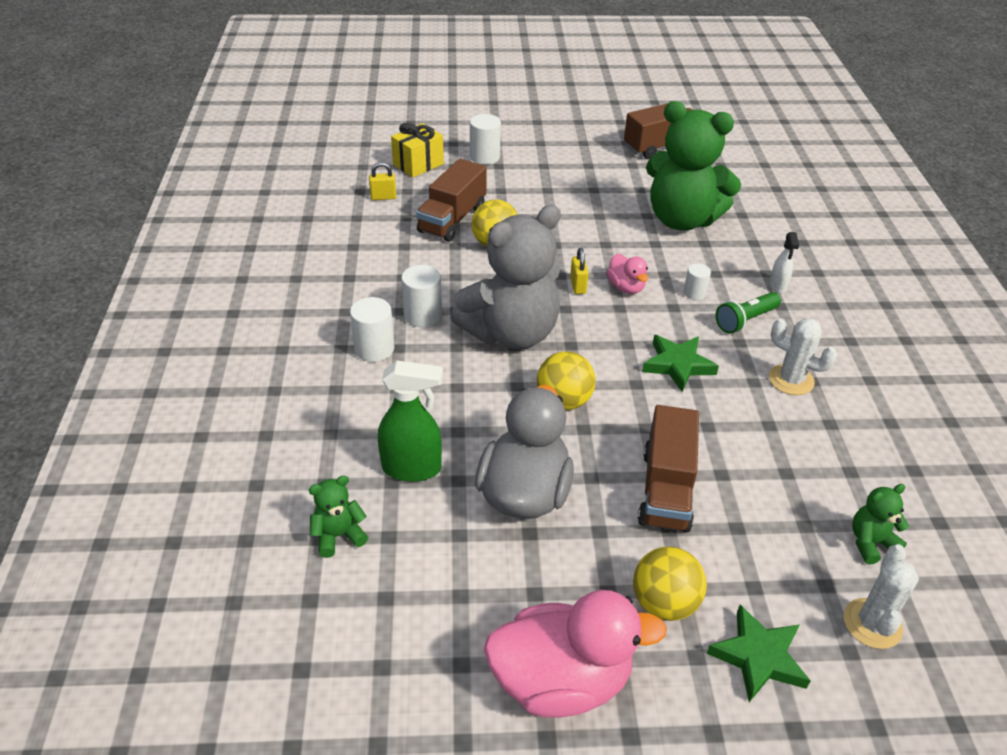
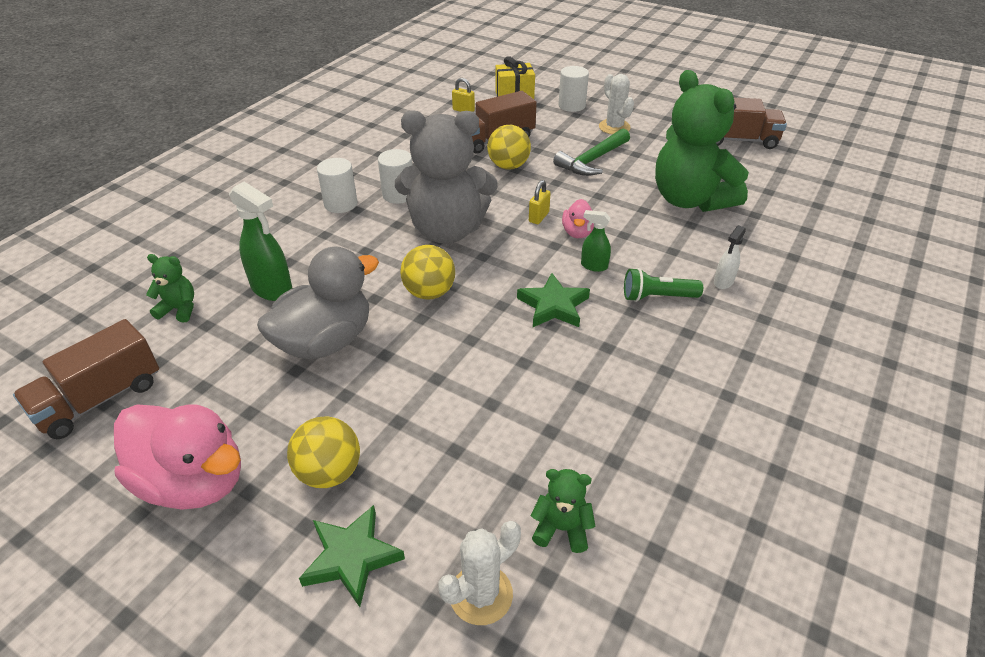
camera: 35 degrees right, 0 degrees up
(564, 210) = (592, 160): none -> green hammer
(665, 489) = (431, 391): brown truck -> brown truck (100, 399)
(671, 314) = (593, 266): none -> green spray bottle
(694, 293) = (634, 258): white cylinder -> none
(791, 380) = (645, 361): white cactus -> white cactus (614, 127)

